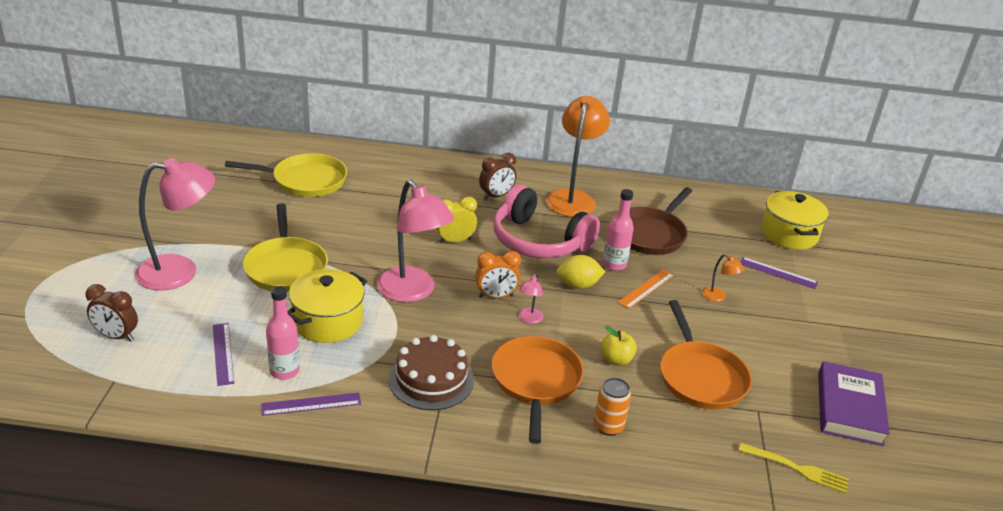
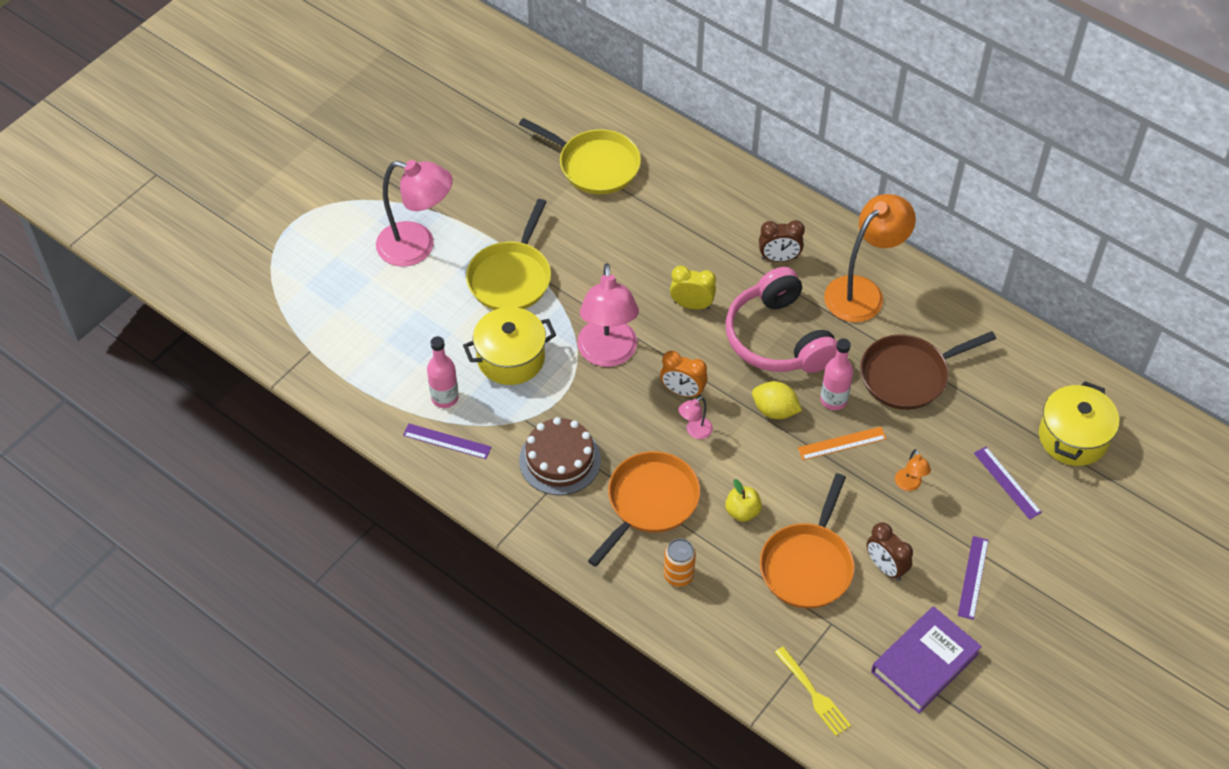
camera: 35 degrees right, 20 degrees up
(116, 336) = (332, 303): brown clock -> brown clock (885, 567)
(223, 353) = (406, 357): purple ruler -> purple ruler (973, 577)

